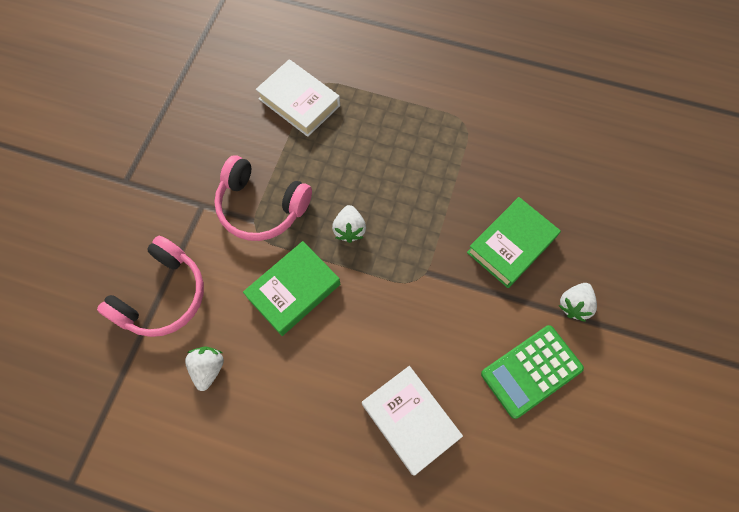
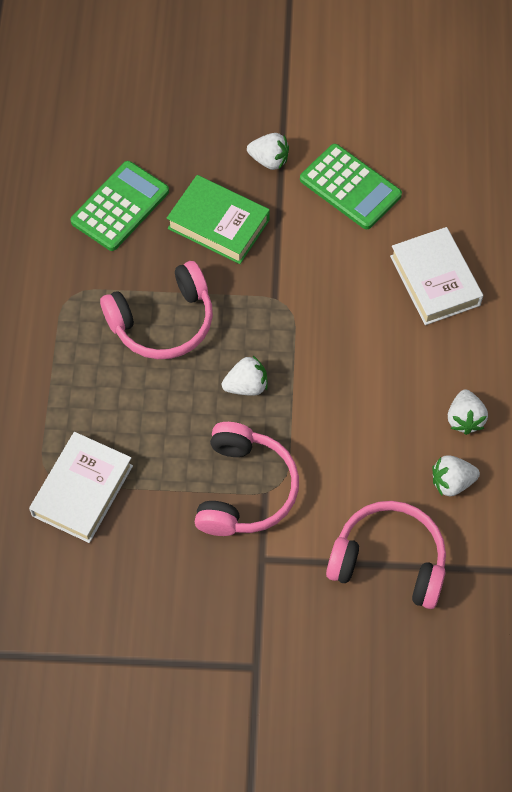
camera: 105 degrees left, 5 degrees down
(262, 400) = (464, 419): none -> white strawberry
(293, 290) = (337, 423): green book -> none
(410, 420) = (434, 280): white book -> white book turned 60 degrees counterclockwise
(425, 182) = (163, 322): none -> pink headphones
(543, 174) = (120, 206): none -> green calculator

